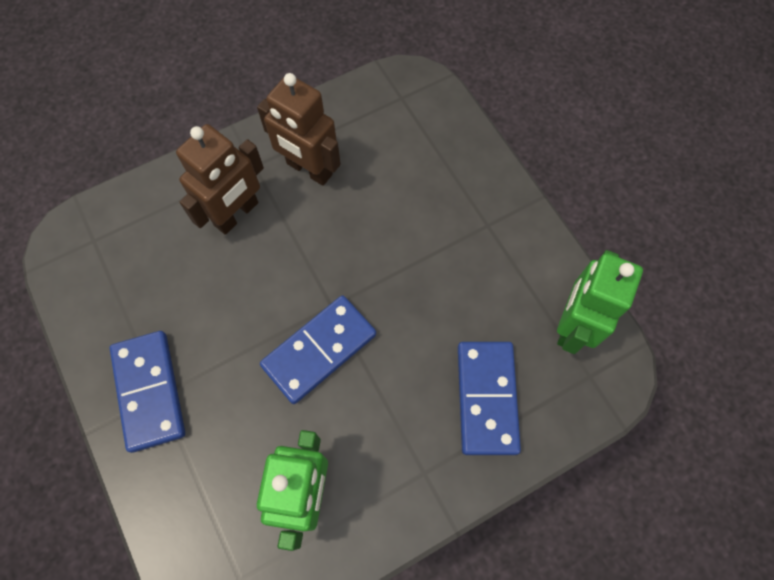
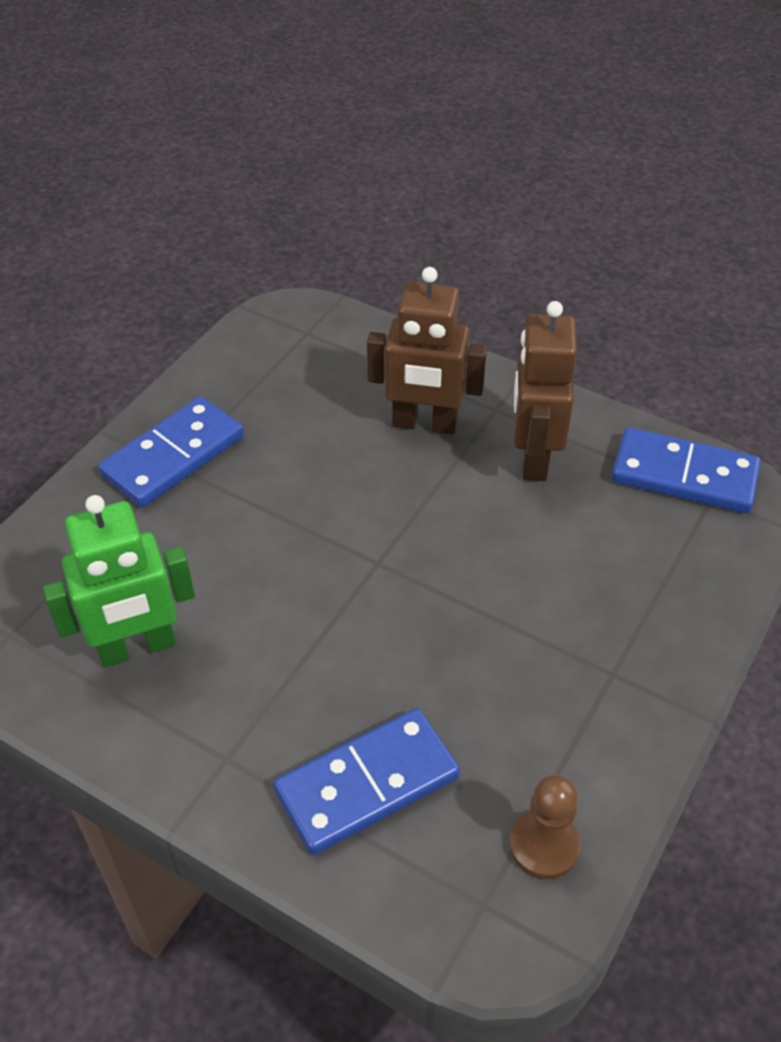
camera: 60 degrees right, 20 degrees down
(319, 350) = (314, 576): blue domino -> blue domino (684, 475)
(572, 325) = (544, 846): green robot -> brown pawn

